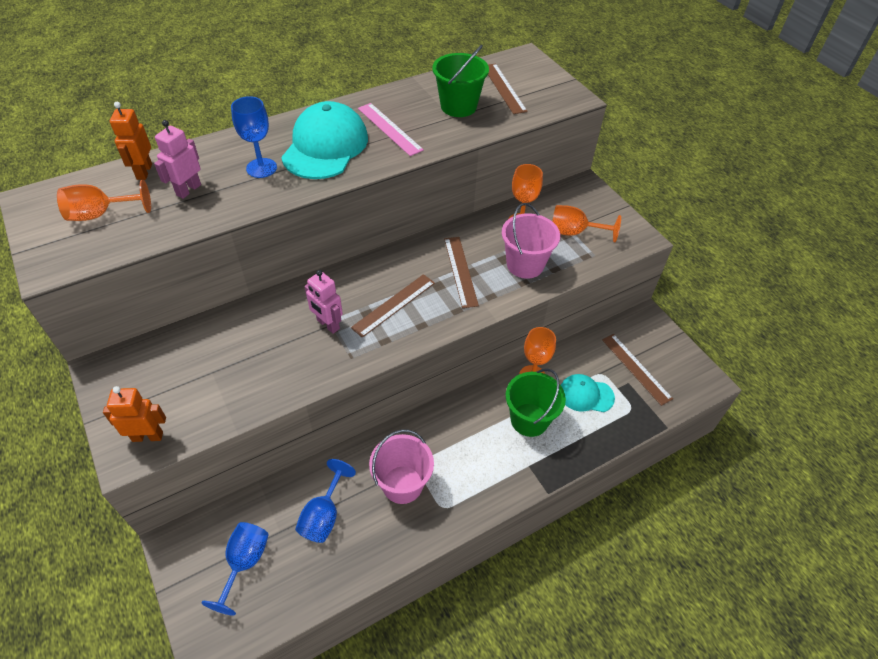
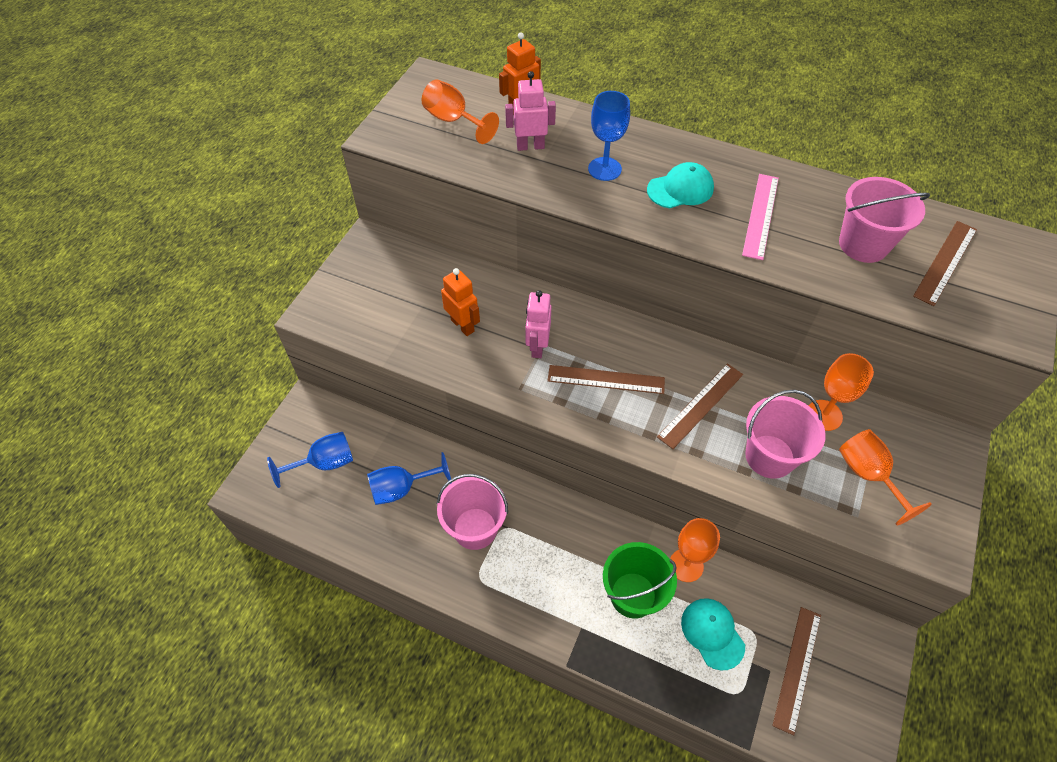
camera: 55 degrees right, 5 degrees up
(148, 436) = (336, 313): orange robot -> orange robot (463, 325)
(325, 146) = (680, 189): turquoise cap -> turquoise cap, size x0.56
(458, 106) = (863, 244): green bucket -> pink bucket

